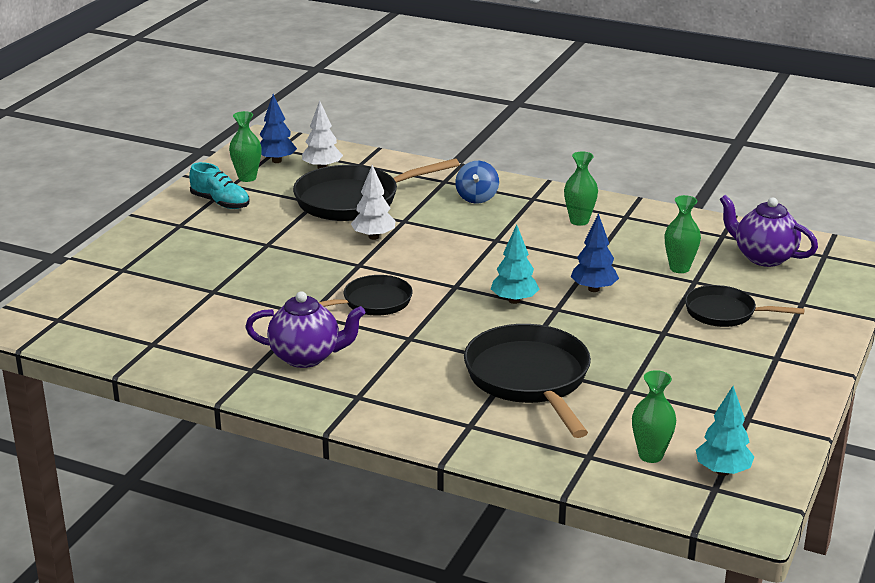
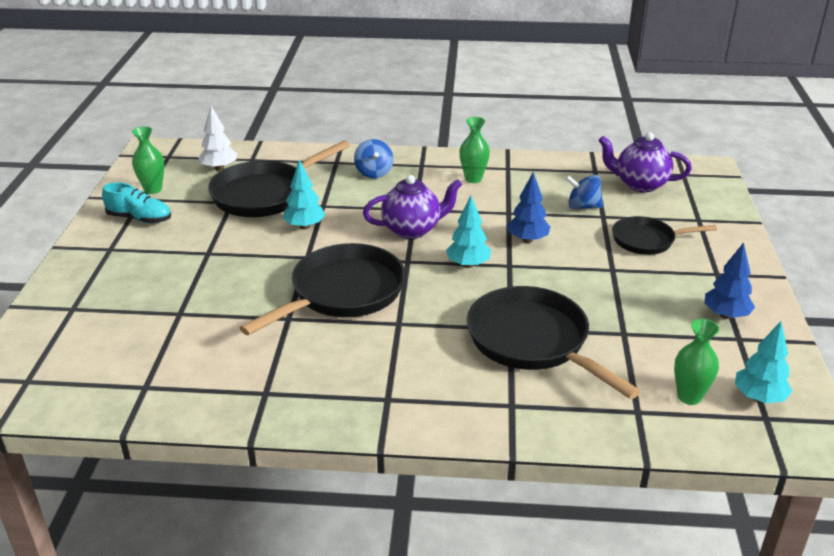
camera: 20 degrees left, 5 degrees up
(276, 161) = (172, 168): blue tree -> blue tree (725, 315)
(306, 357) = (312, 366): purple teapot -> purple teapot (412, 230)
(373, 237) = (304, 226): white tree -> turquoise tree
(373, 302) = (342, 293): black pan -> black pan, size x1.69
(679, 268) = (583, 206): green vase -> blue spinning top

